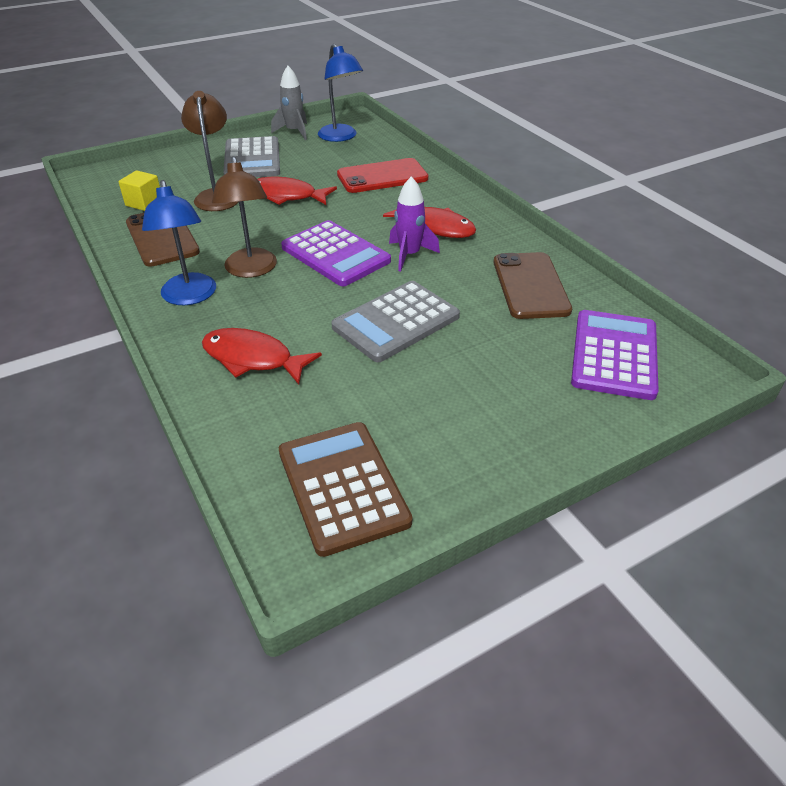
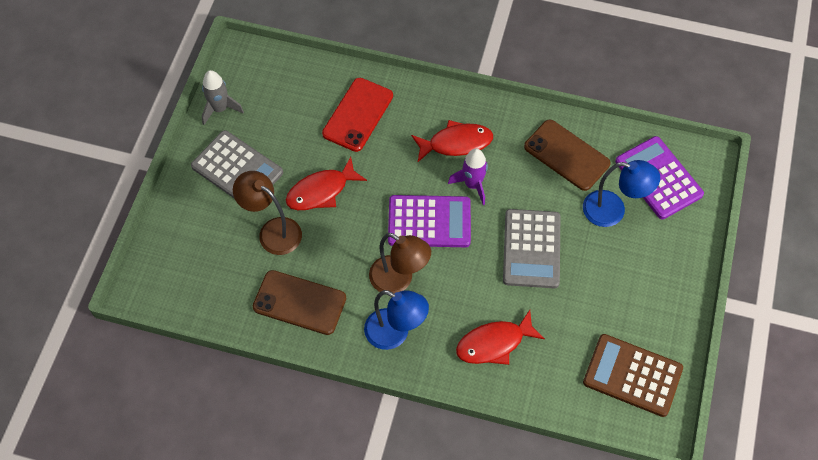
camera: 45 degrees left, 20 degrees up
(144, 203) = (232, 282): yellow cube -> none
(341, 137) = (265, 87): blue lamp -> blue lamp (613, 211)

